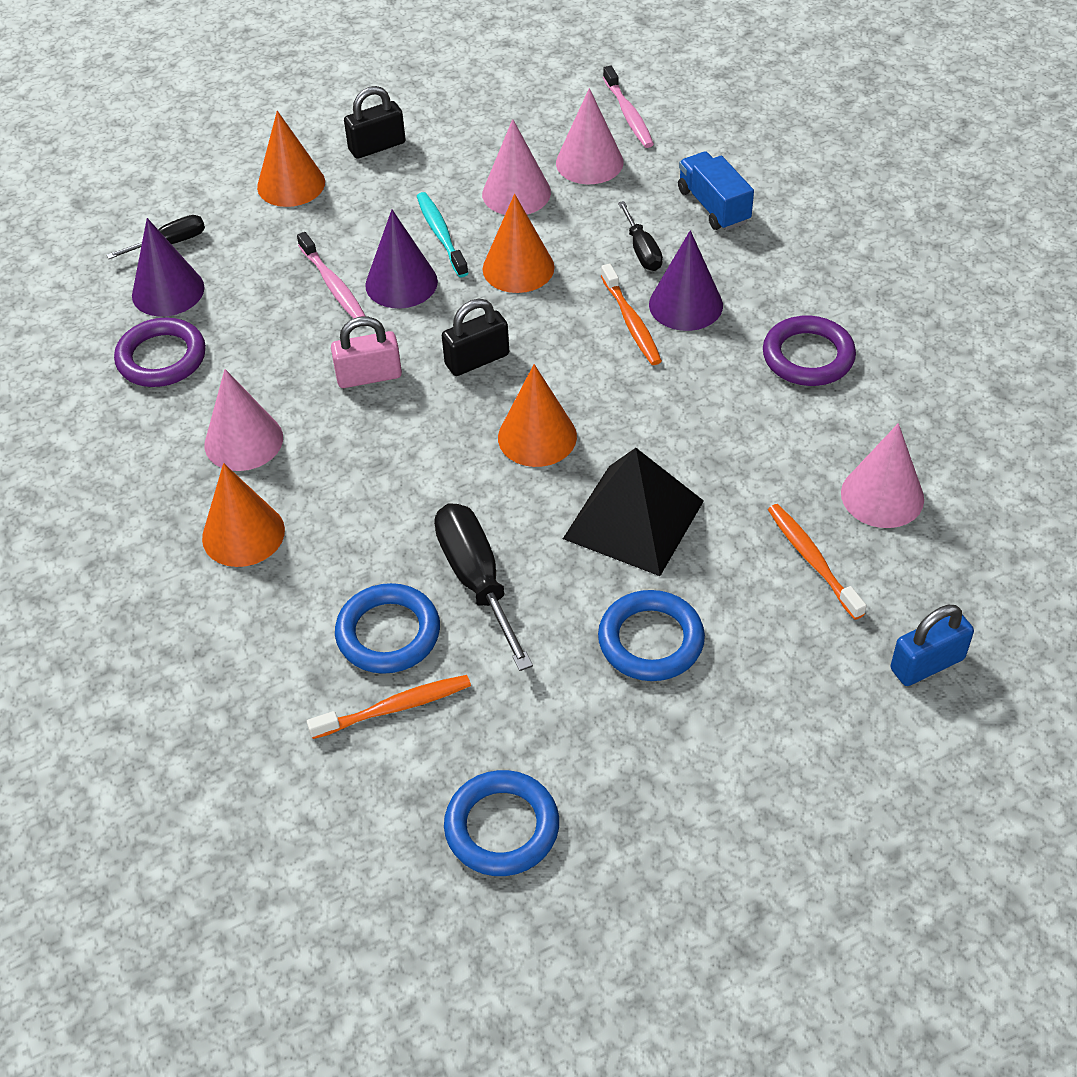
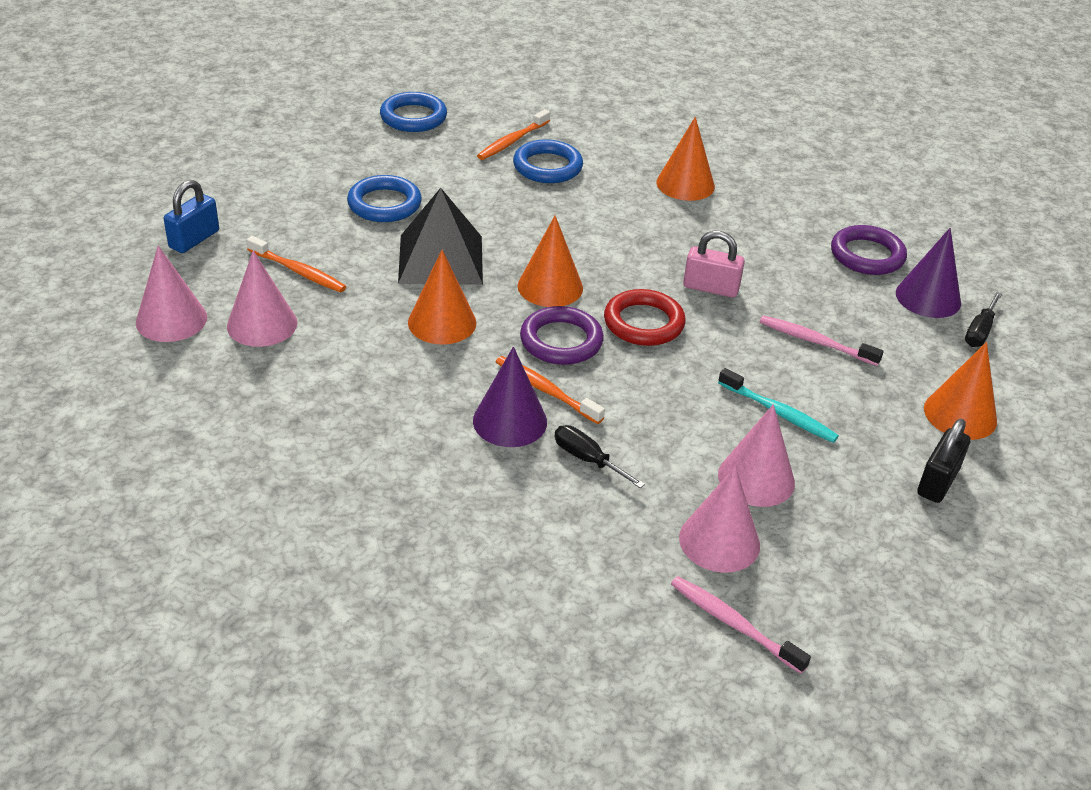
camera: 145 degrees right, 10 degrees down
(243, 441) = (746, 227): pink cone -> pink cone (171, 320)
(369, 376) = (710, 288): pink padlock -> pink padlock turned 60 degrees clockwise
(401, 283) = (764, 360): purple cone -> none
(477, 360) = (643, 323): black padlock -> red ring
(477, 580) = (518, 202): black screwdriver -> none
(518, 268) = (683, 405): orange cone -> orange cone (442, 322)
(713, 206) = (553, 534): blue truck -> none
(808, 356) = (372, 410): purple ring -> purple ring (561, 341)

